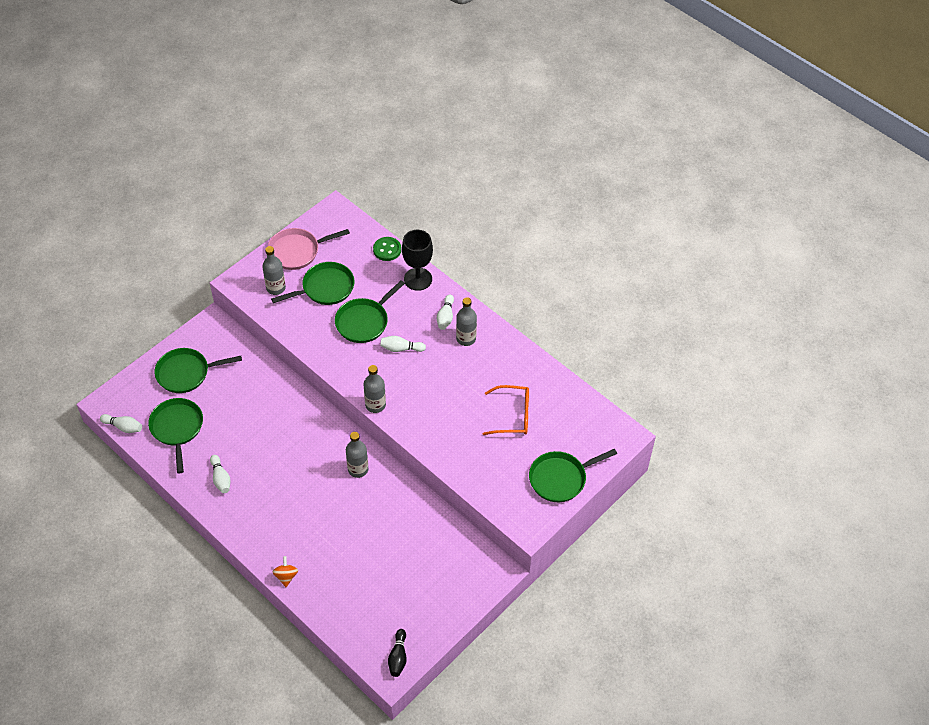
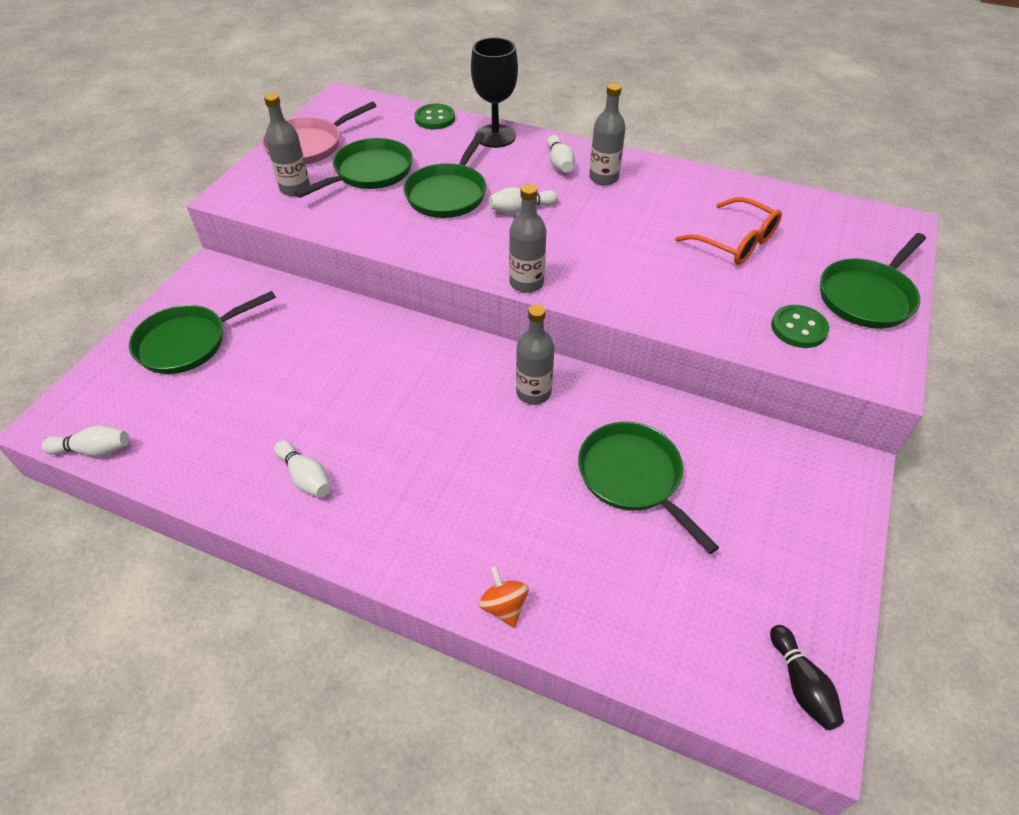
camera: 20 degrees left, 5 degrees down
(177, 428) = (197, 424): green pan -> green pan (633, 477)
(505, 485) = (798, 328): none -> green button
(513, 415) = (735, 242): orange glasses -> orange glasses turned 60 degrees clockwise

